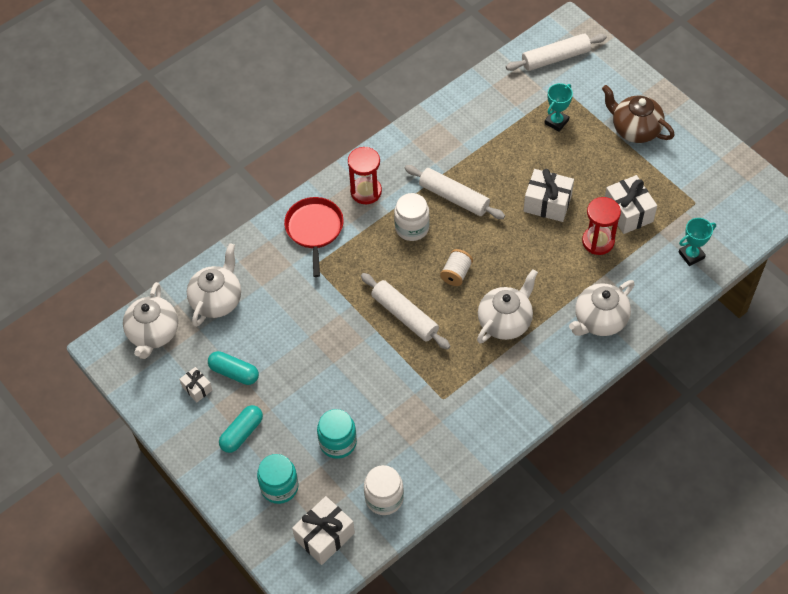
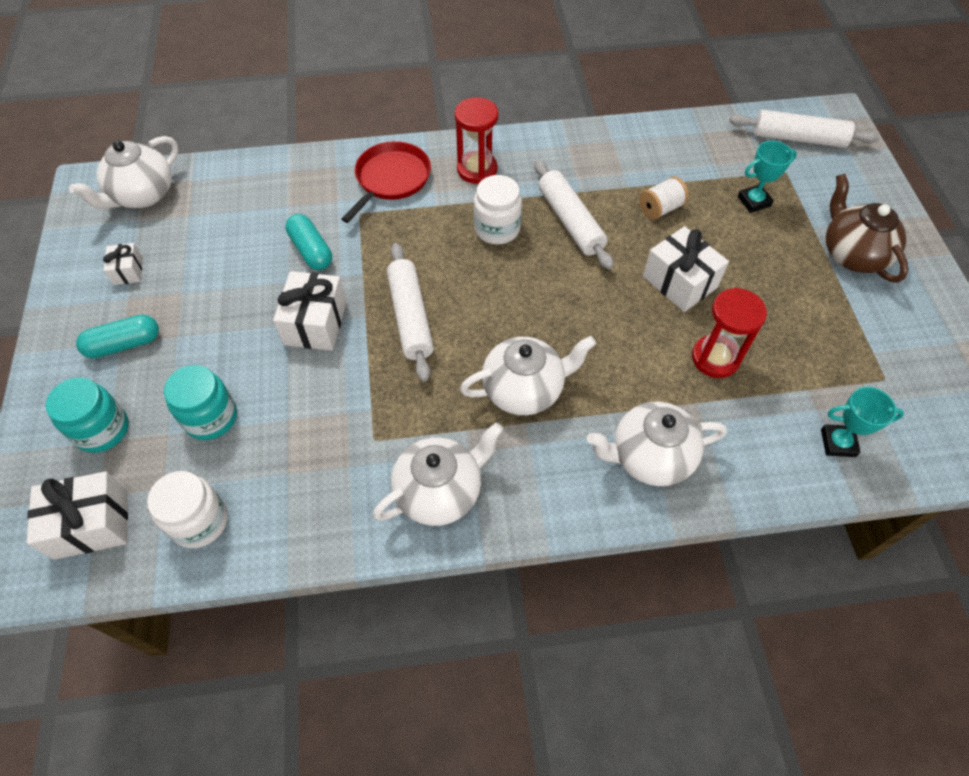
camera: 30 degrees right, 0 degrees up
(217, 300) = (232, 196): white teapot -> white teapot (440, 491)
(234, 372) = (179, 276): turquoise capsule -> turquoise capsule (311, 250)
(456, 273) = (508, 303): white spool -> white spool (660, 209)
(628, 212) = (780, 344): white gift -> white gift (315, 323)

